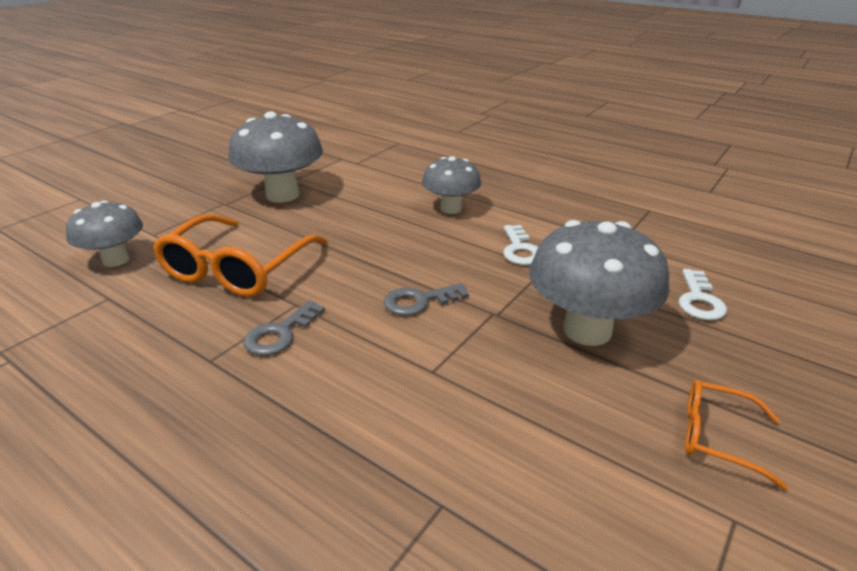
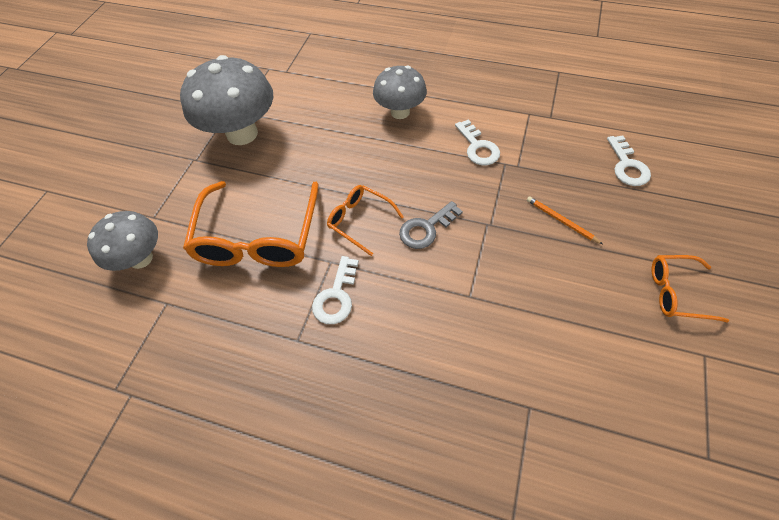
camera: 15 degrees left, 25 degrees up
(280, 333) = (336, 296): grey key -> white key
(351, 279) = (360, 221): none -> orange glasses
(587, 330) = (561, 221): grey mushroom -> orange pencil

